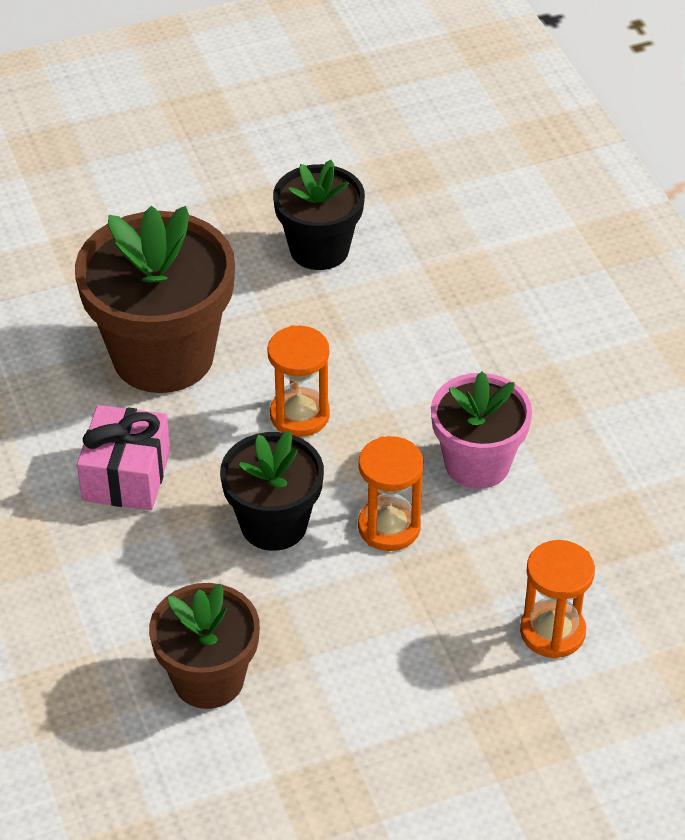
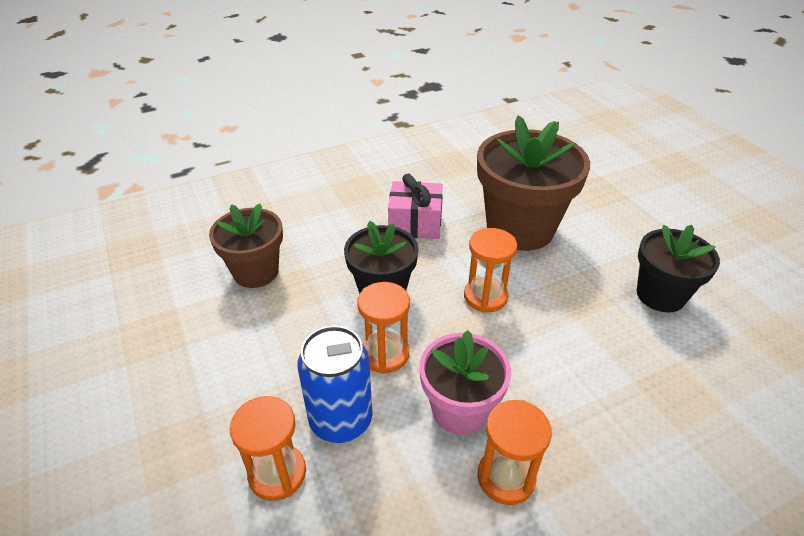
camera: 85 degrees right, 5 degrees down
(485, 573) = (341, 420): none -> blue can
(561, 437) = (506, 477): none -> orange hourglass

